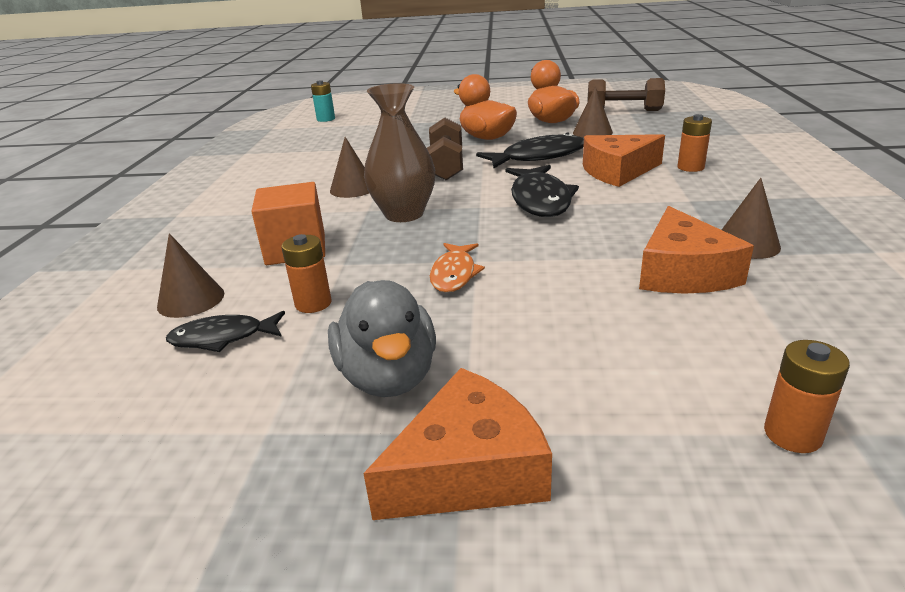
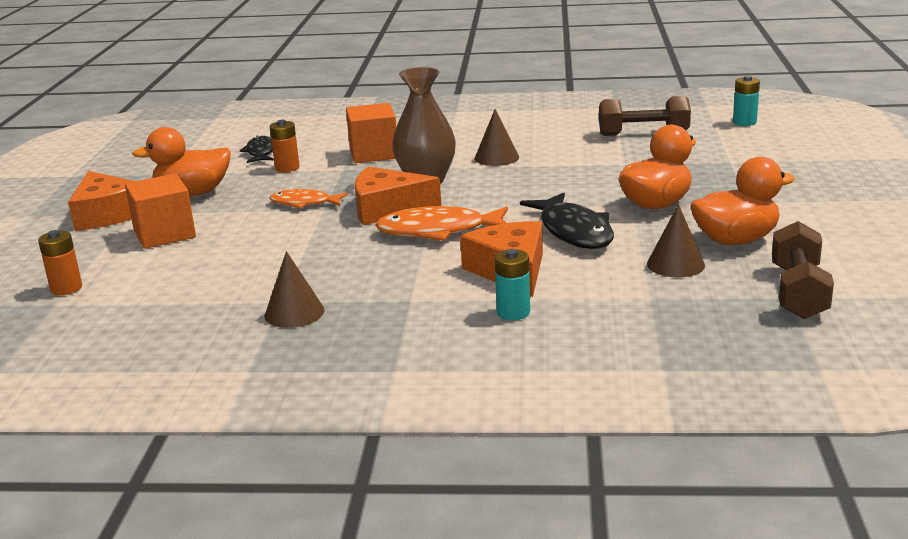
camera: 90 degrees right, 5 degrees down
(191, 300) = (312, 138): brown cone -> none
(388, 376) = (193, 193): grey duck -> orange duck
(446, 166) = (552, 189): brown dumbbell -> brown dumbbell (643, 134)
(540, 200) = (438, 231): black fish -> orange fish
(559, 372) = (164, 234): none -> orange cube
(683, 272) = (260, 280): orange cheese -> orange cheese (387, 209)
(690, 167) = (513, 312): orange battery -> turquoise battery

